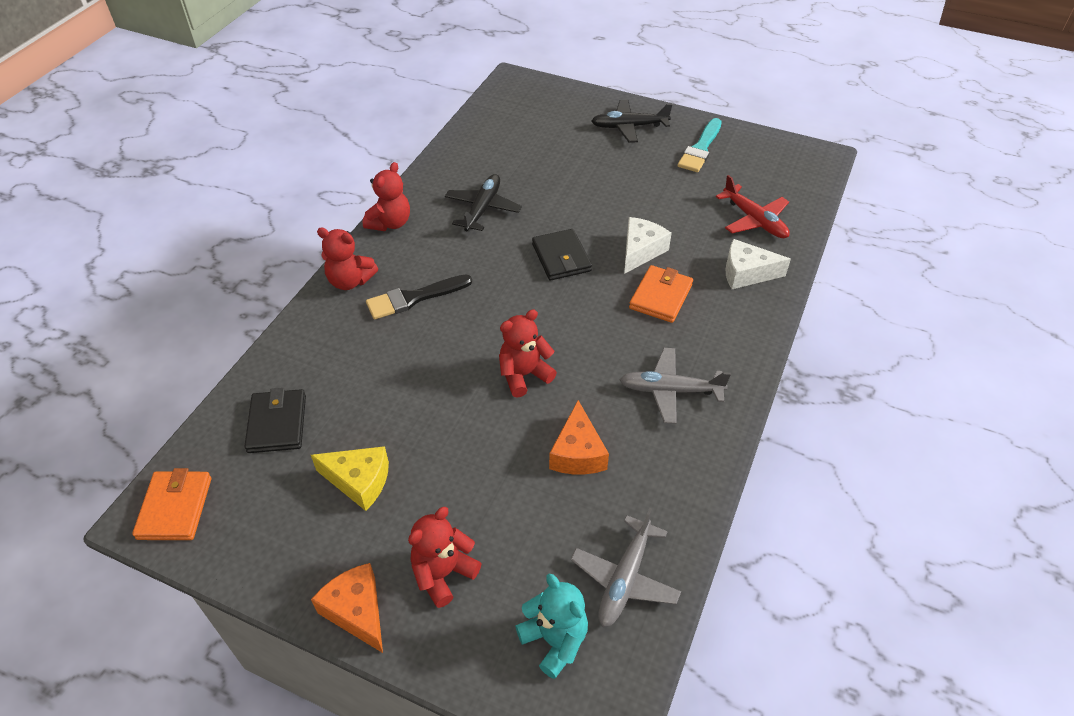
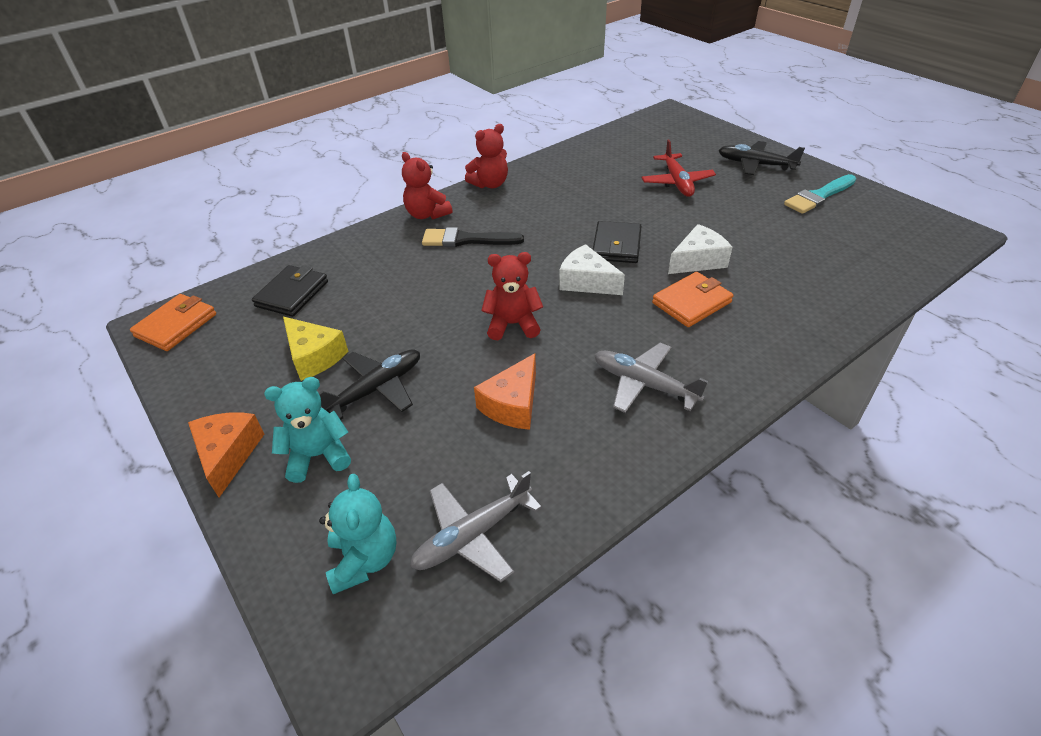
camera: 30 degrees right, 5 degrees down
(443, 573) = (318, 455): red teddy bear -> turquoise teddy bear
(482, 209) = (573, 193): black plane -> black plane (376, 389)
(746, 273) = (800, 309): white cheese -> white cheese (586, 282)
(754, 220) = (840, 267): red plane -> red plane (677, 182)

